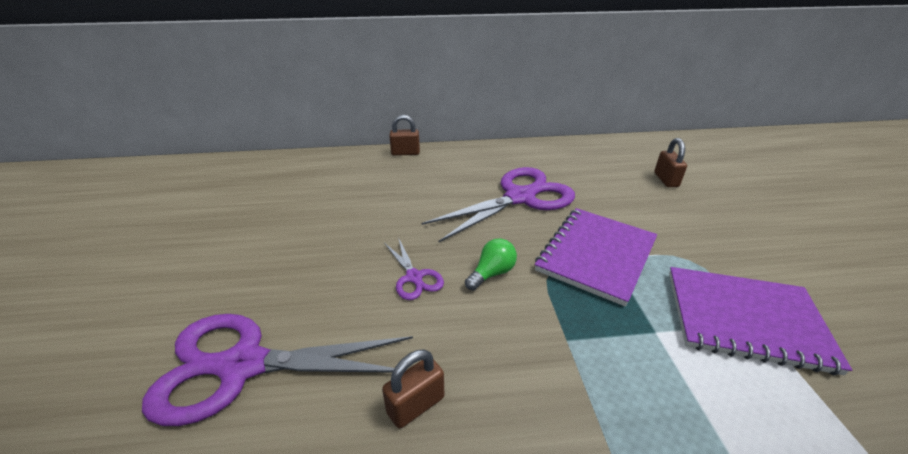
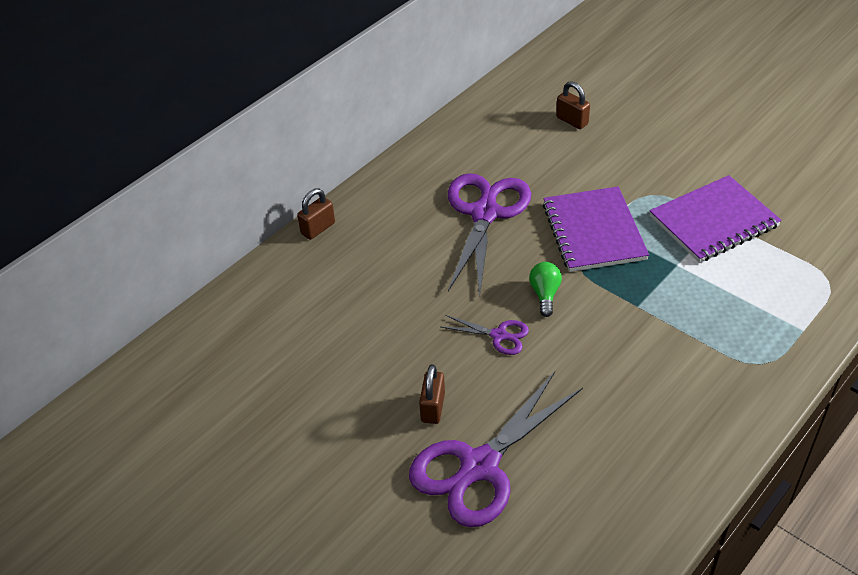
camera: 40 degrees left, 10 degrees up
(415, 405) = (603, 403): brown padlock -> brown padlock (433, 407)

